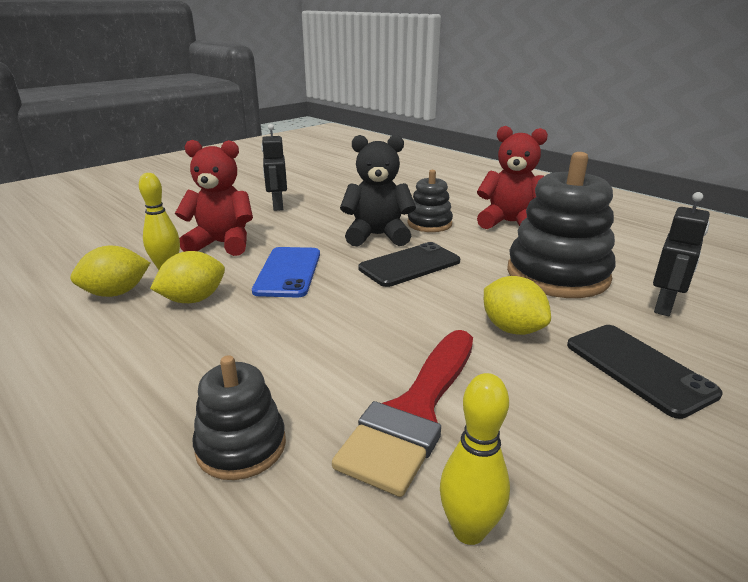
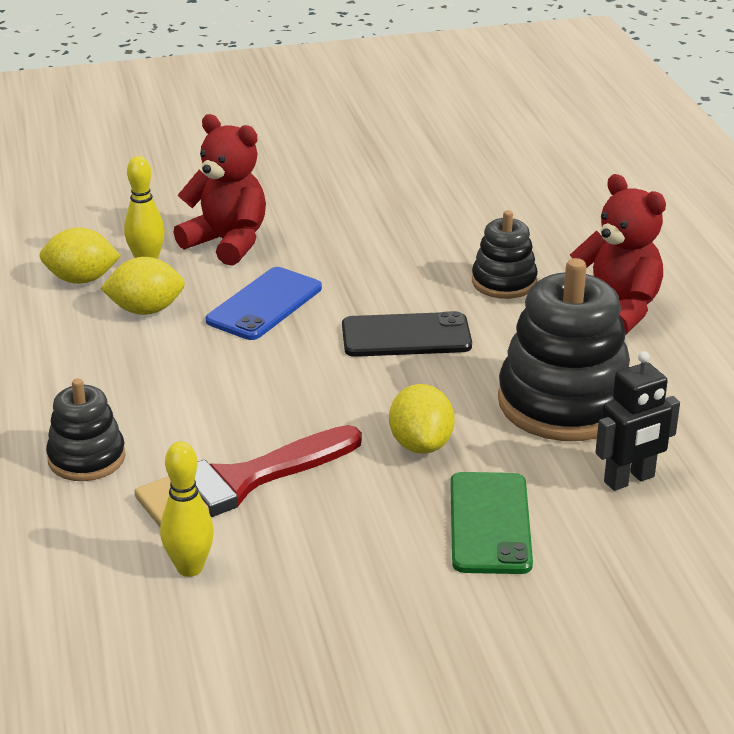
camera: 30 degrees right, 5 degrees up
(277, 206) = (342, 196): black robot -> none
(377, 236) = (416, 282): black teddy bear -> none
(638, 368) = (490, 523): black phone -> green phone

